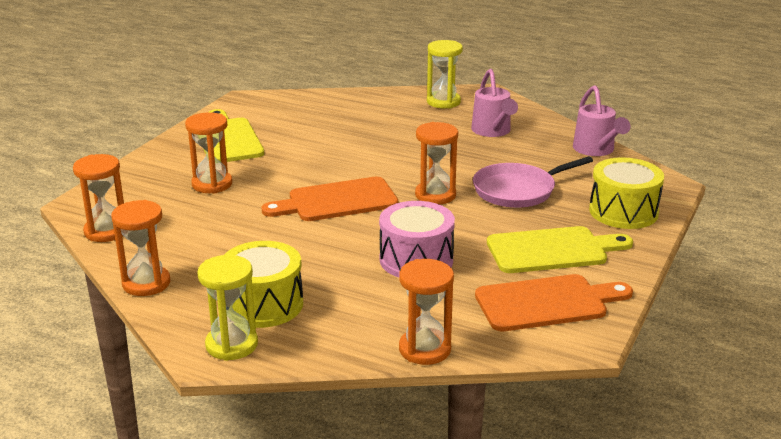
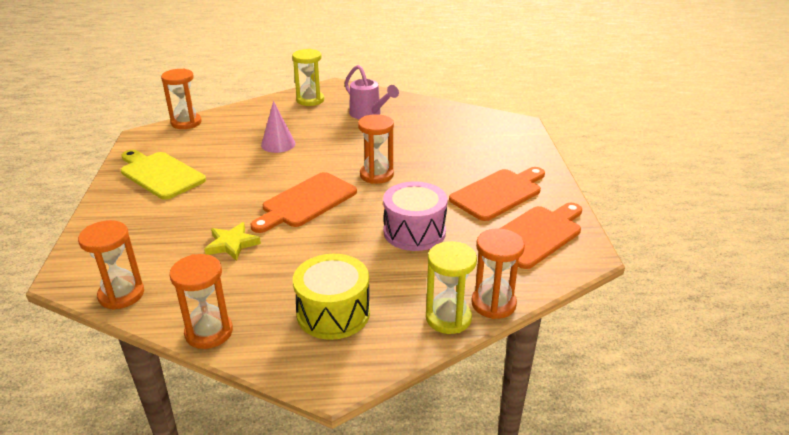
camera: 30 degrees left, 5 degrees up
(212, 184) = (184, 219): orange hourglass -> orange hourglass (186, 123)
(231, 345) = (342, 361): yellow hourglass -> yellow hourglass (448, 318)
(232, 218) = (232, 244): none -> yellow star
(364, 139) = (278, 144): none -> pink cone
(517, 190) = (430, 155): pink pan -> none
(552, 250) = (498, 193): yellow cutting board -> orange cutting board
(596, 150) = (451, 111): pink watering can -> none
(623, 212) = (513, 150): yellow drum -> none

